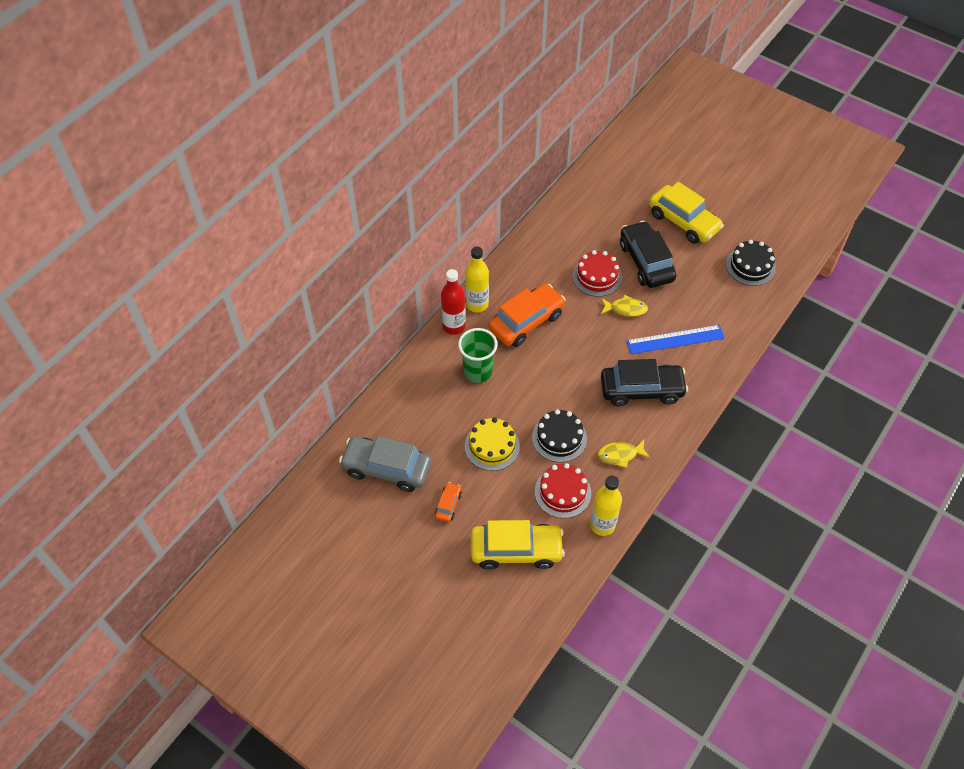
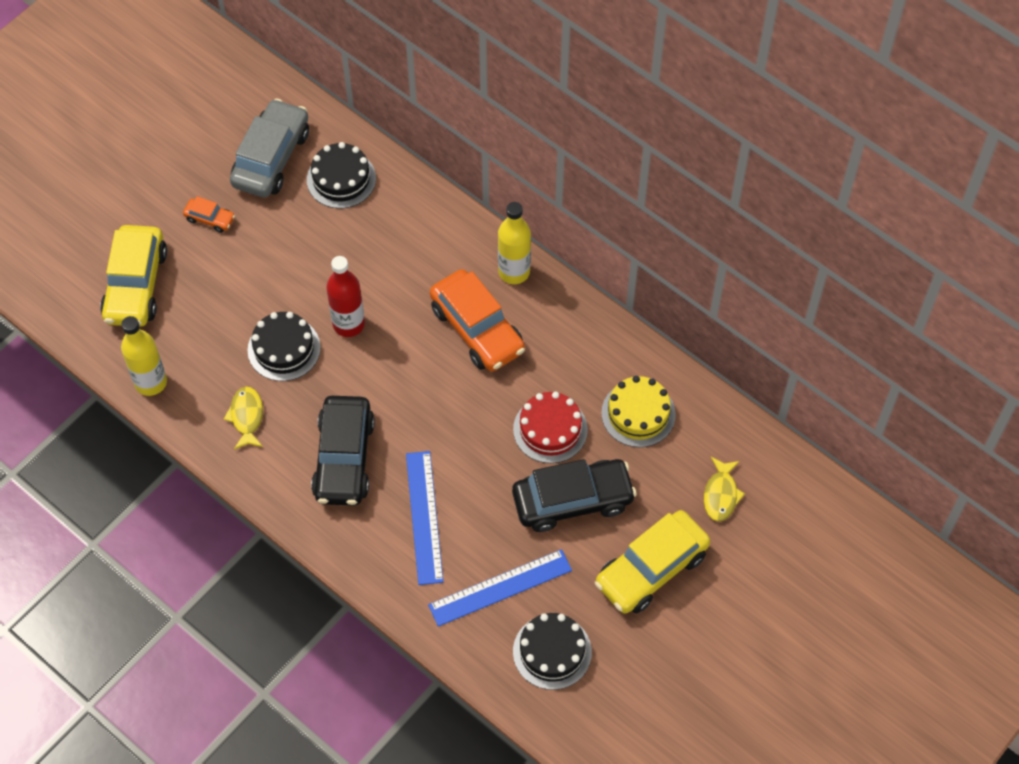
camera: 95 degrees right, 5 degrees up
(404, 418) = (341, 179): none -> black cake
(454, 326) = (479, 242): red bottle -> red bottle (348, 324)
(478, 371) = (401, 264): green cup -> none
(492, 446) = (284, 271): yellow cake -> yellow cake (638, 414)
(562, 492) = (204, 343): red cake -> none
(625, 309) = (486, 459): yellow fish -> yellow fish (721, 494)
(715, 295) = (500, 588): none -> blue ruler

